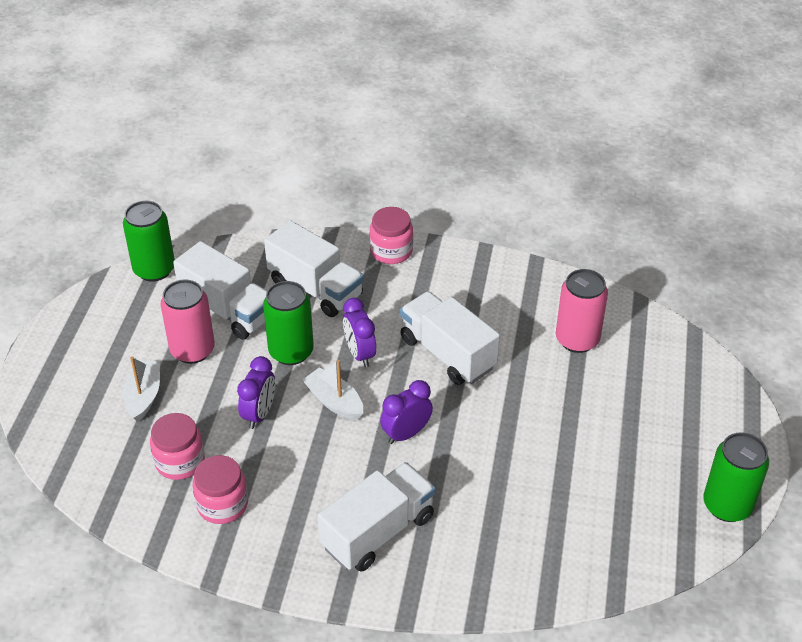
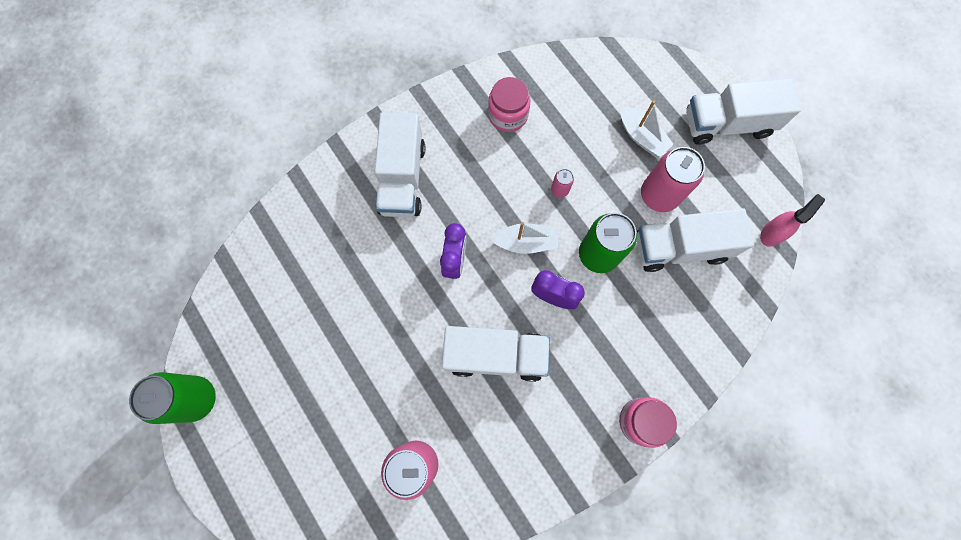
camera: 135 degrees right, 30 degrees up
(154, 270) = (772, 233): green can -> pink spray bottle
(180, 461) = (564, 118): pink jar -> none
(259, 414) = (560, 190): purple clock -> pink can
(315, 289) = (648, 326): white truck -> white truck (727, 124)

